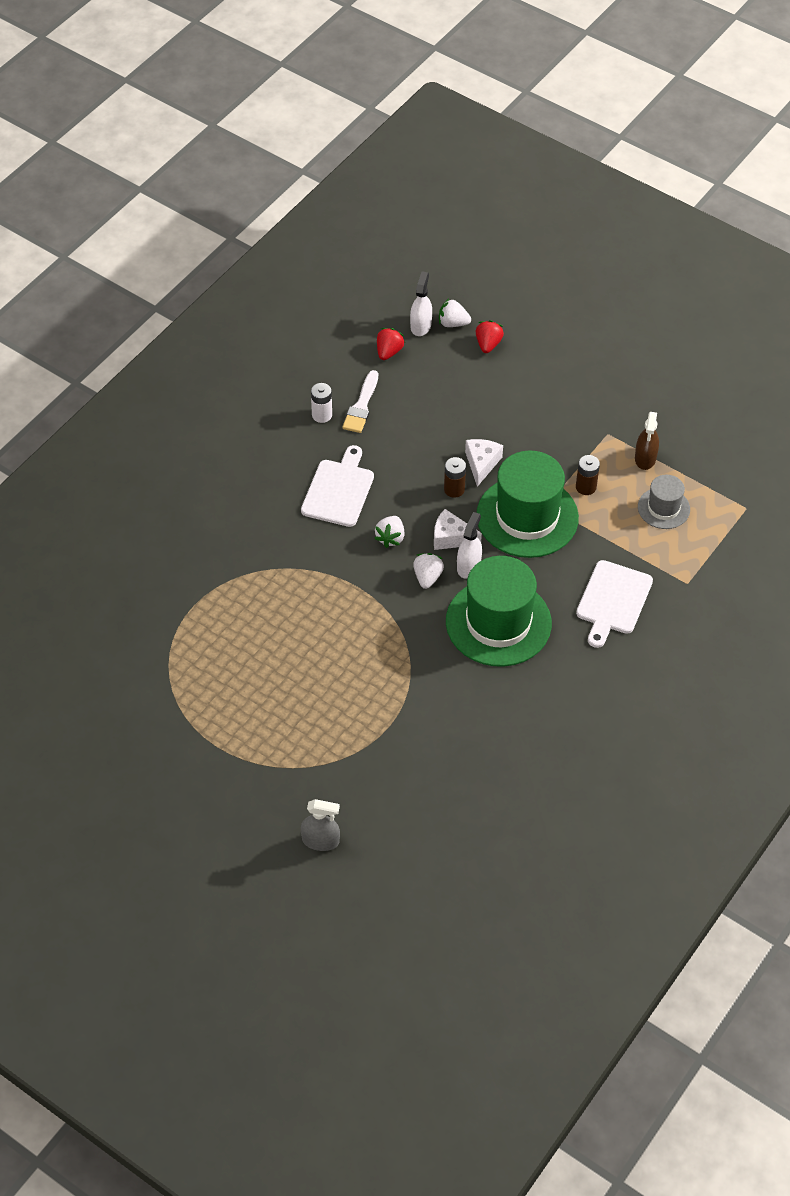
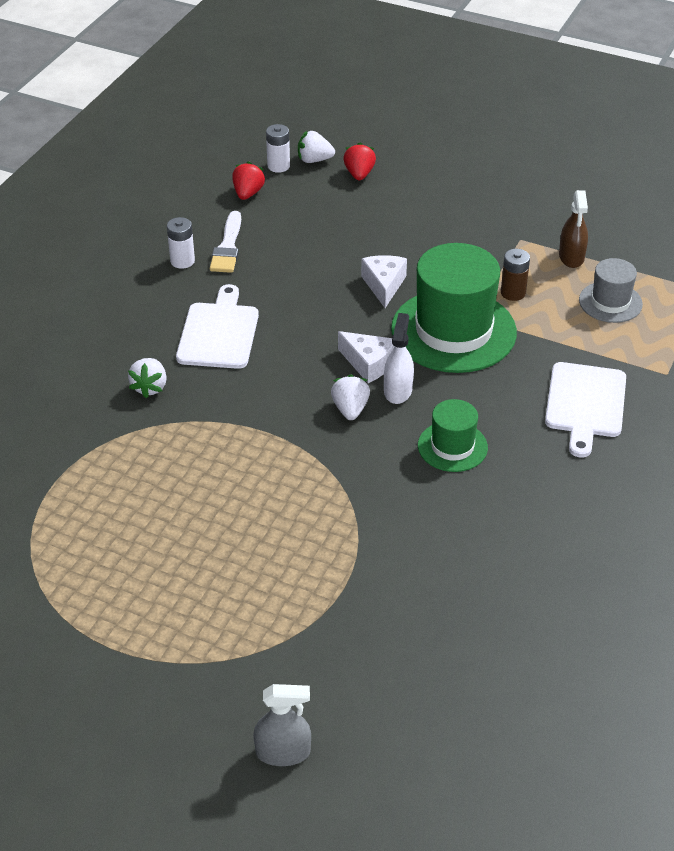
camera: 10 degrees left, 10 degrees down
(390, 538) = (294, 373): white strawberry -> white strawberry (150, 387)
(420, 325) = (278, 166): white spray bottle -> white battery
(451, 537) = (368, 363): white cheese -> white cheese turned 150 degrees counterclockwise
(454, 489) = (358, 314): brown battery -> none
(498, 622) = (452, 446): green hat -> green hat, size x0.51

